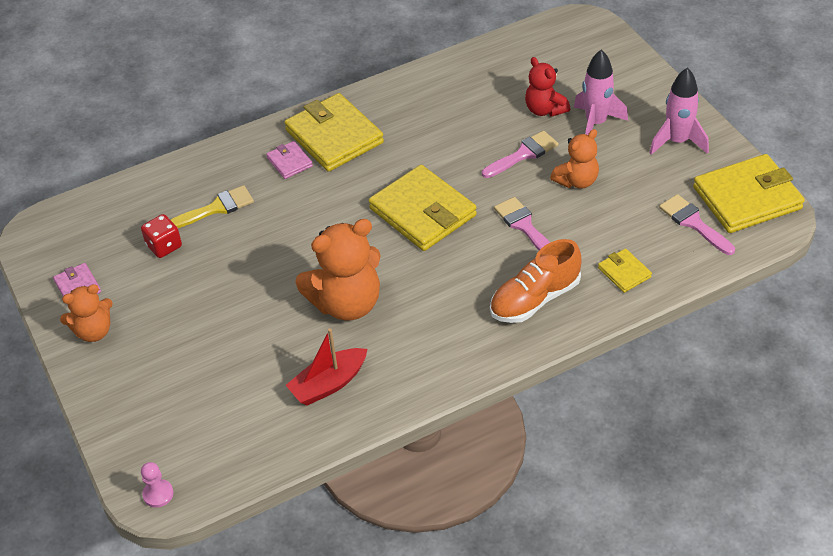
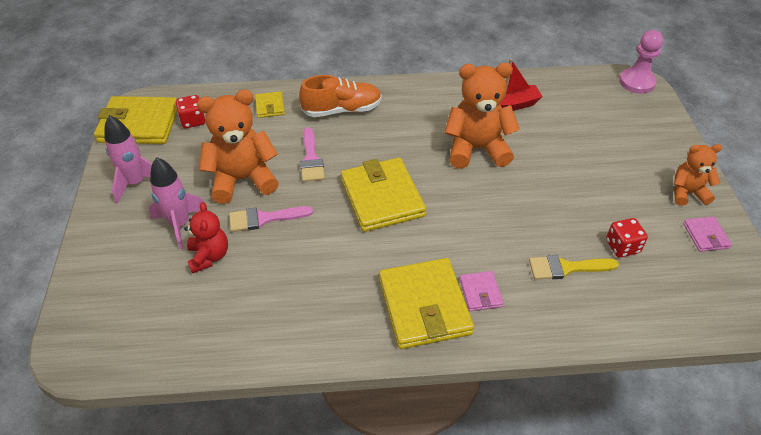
camera: 160 degrees left, 0 degrees up
(158, 494) = (637, 82): pink pawn -> pink pawn, size x1.76
(577, 181) = (242, 179): orange teddy bear -> orange teddy bear, size x1.71
(693, 223) = (193, 121): pink brush -> red dice

